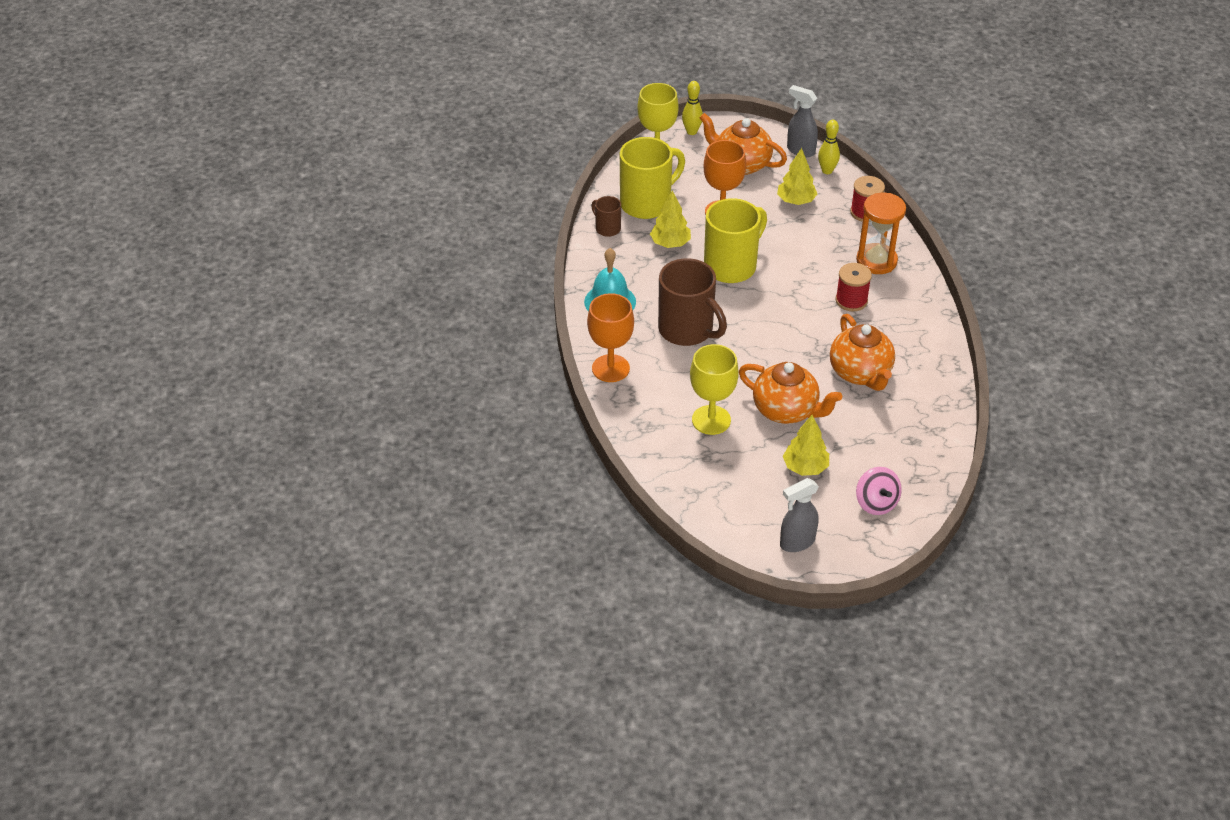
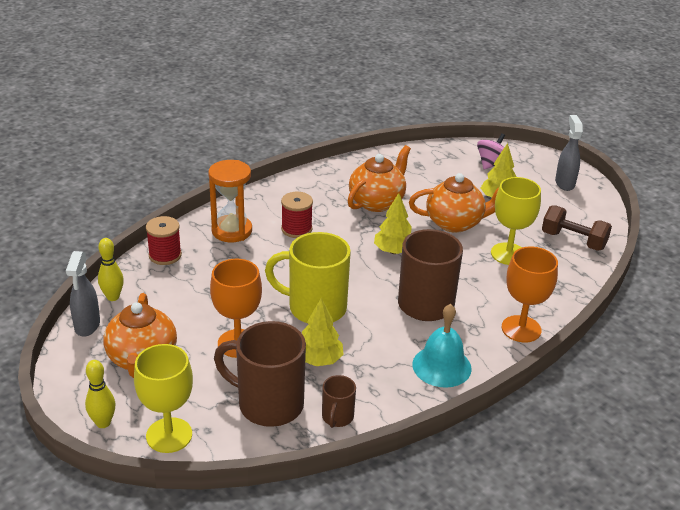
camera: 125 degrees left, 10 degrees down
(647, 203) = (268, 404): yellow mug -> brown mug
(695, 480) = (573, 240): none -> brown dumbbell
(786, 410) = (455, 223): orange teapot -> orange teapot turned 90 degrees clockwise
(796, 201) = (180, 301): yellow tree -> yellow tree (393, 251)
(797, 542) = (564, 183): grey spray bottle -> grey spray bottle turned 120 degrees counterclockwise

